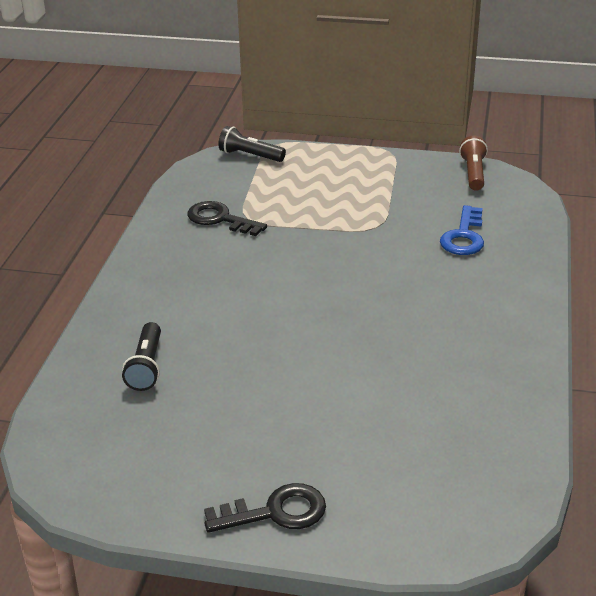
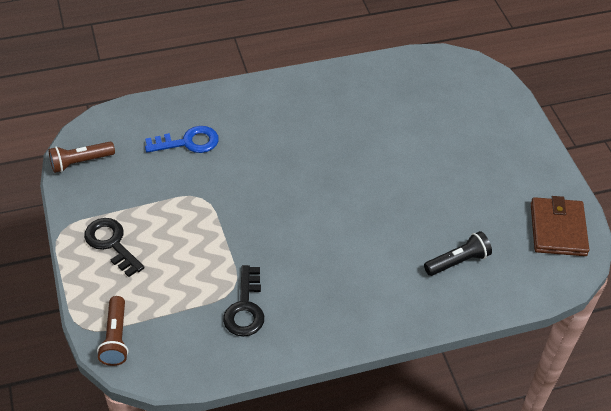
camera: 120 degrees left, 15 degrees up
(110, 474) = (557, 229): none -> brown wallet
(250, 156) = (116, 338): black flashlight -> brown flashlight
(275, 512) = (522, 145): black key -> black key (111, 243)

